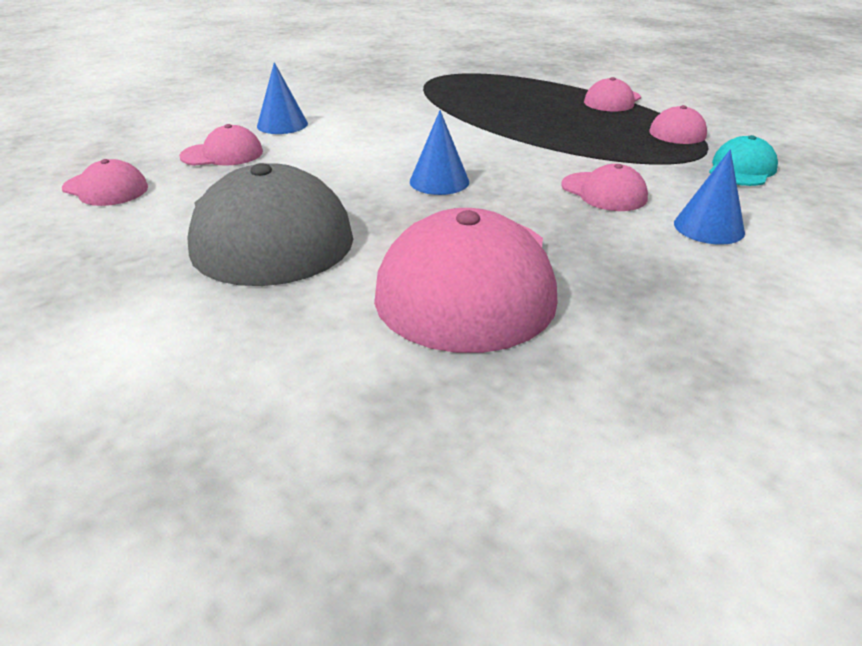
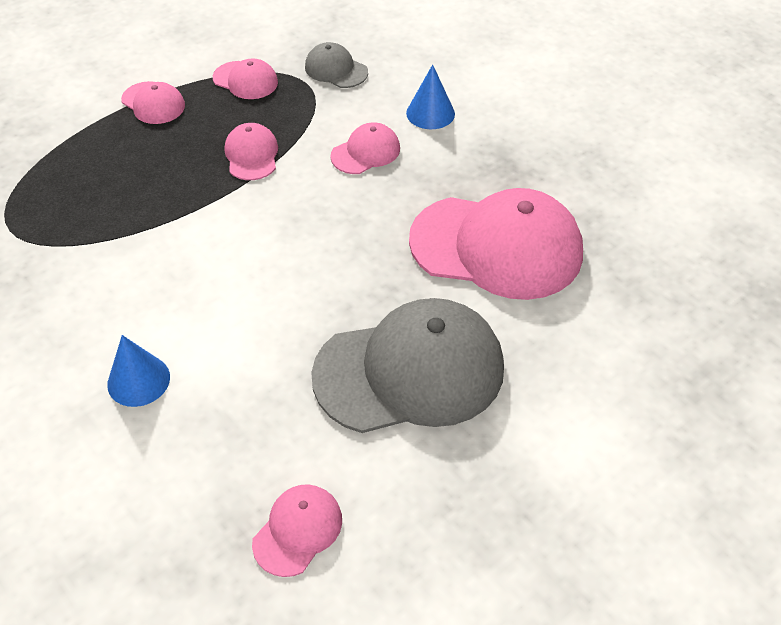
camera: 85 degrees left, 15 degrees up
(222, 154) = (221, 431): pink cap -> pink cap (251, 155)
(439, 181) = (328, 250): blue cone -> none
(741, 169) = (336, 69): turquoise cap -> grey cap

